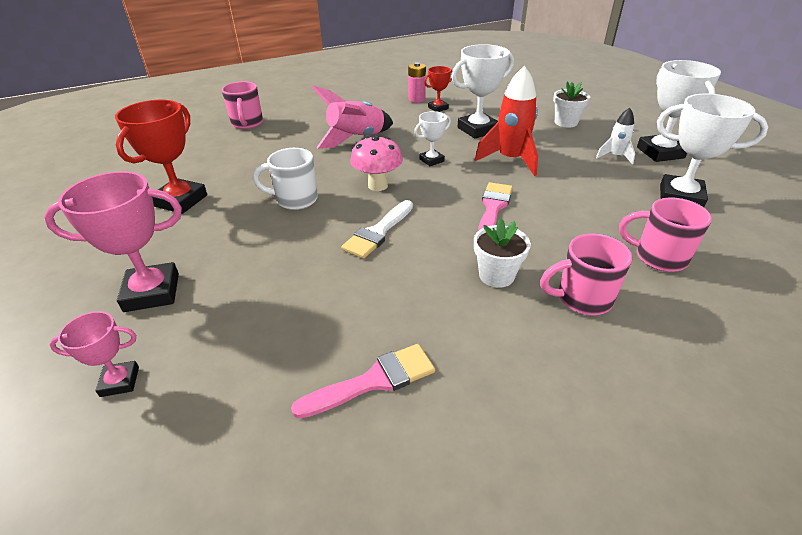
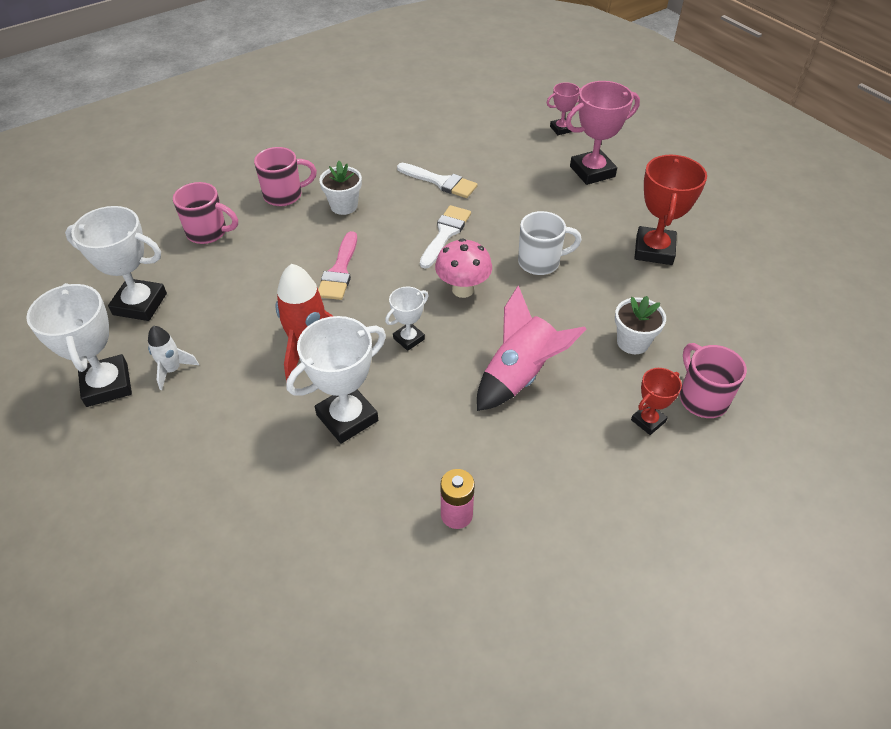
camera: 170 degrees right, 10 degrees up
(363, 297) = (440, 182): none -> white brush
(374, 381) = (420, 142): pink brush -> none
(438, 108) = (413, 483): red trophy -> red trophy (648, 421)
(566, 122) = (204, 454): white flower pot -> white flower pot (632, 342)

